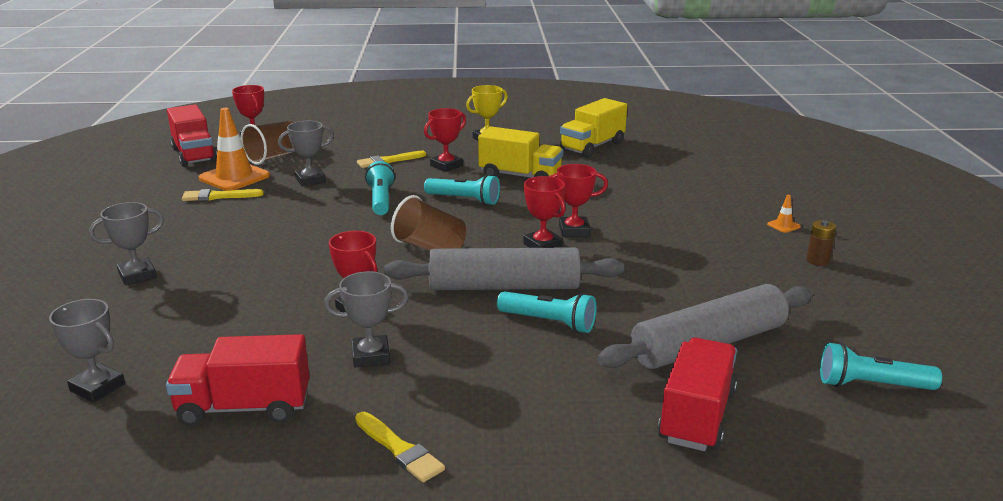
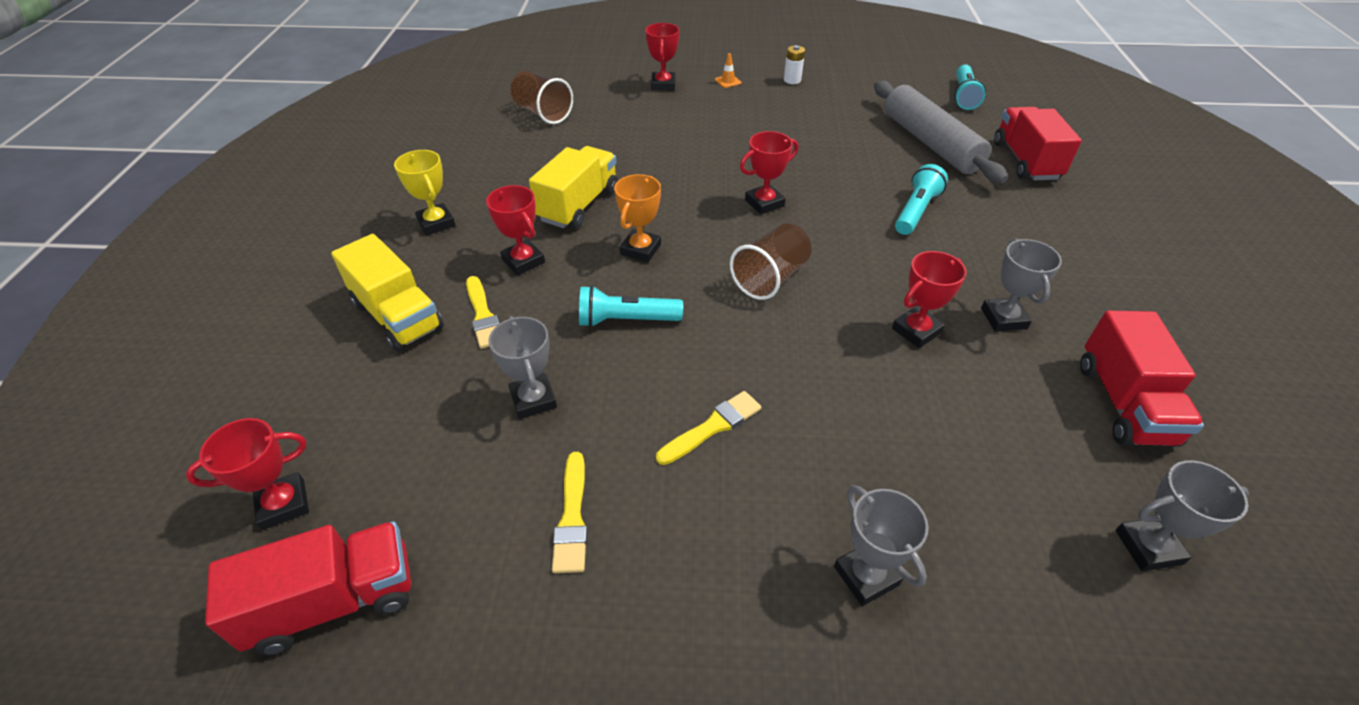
camera: 85 degrees left, 20 degrees up
(97, 387) = (1148, 547): grey trophy -> grey trophy turned 45 degrees clockwise
(234, 177) = (487, 507): orange traffic cone -> none
(274, 157) = (406, 459): brown cup -> brown cup (543, 113)
(399, 449) = (1132, 298): yellow brush -> yellow brush (712, 427)
(464, 200) = (640, 249): turquoise flashlight -> orange trophy
(504, 286) = (853, 232): grey rolling pin -> none
(574, 231) = (731, 182): red trophy -> red trophy (663, 85)
(592, 147) = (504, 149): yellow truck -> yellow truck (397, 316)
(697, 416) = (1025, 161): red truck -> red truck turned 60 degrees clockwise
(817, 261) = (792, 80): brown battery -> white battery

